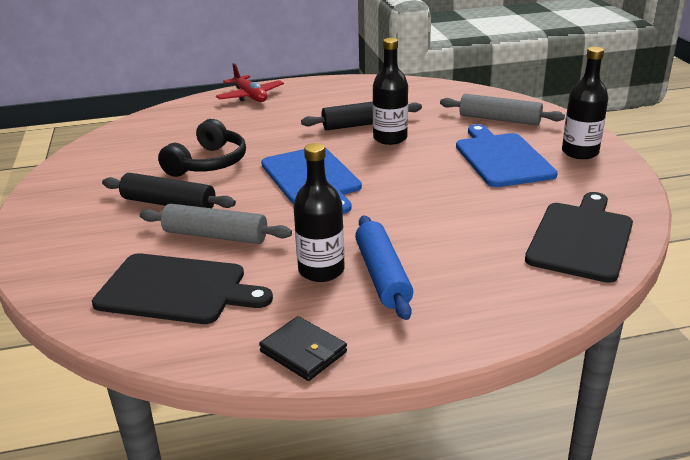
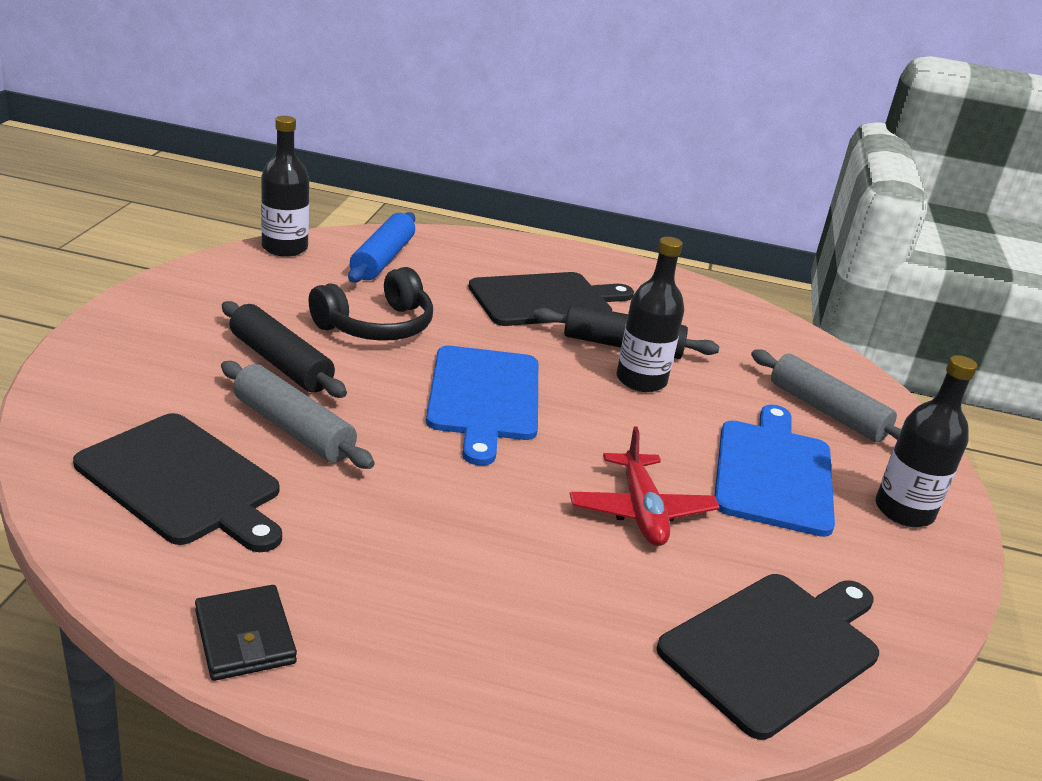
camera: 20 degrees right, 0 degrees up
(250, 96) = (514, 252): red plane -> red plane (641, 511)
(295, 115) = (546, 300): none -> black cutting board
(321, 270) = (373, 533): black bottle -> black bottle (284, 248)
(382, 275) = (442, 576): blue rolling pin -> blue rolling pin (383, 259)

